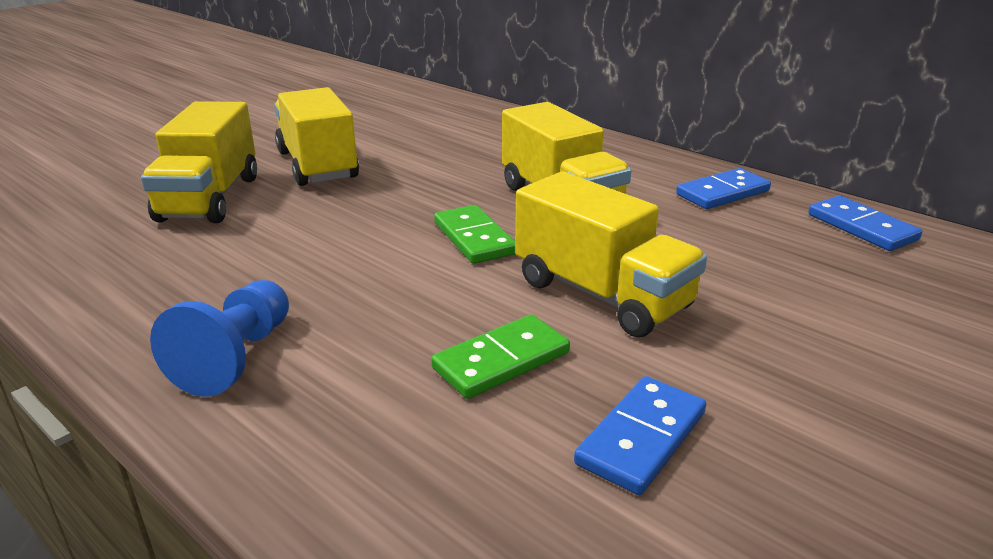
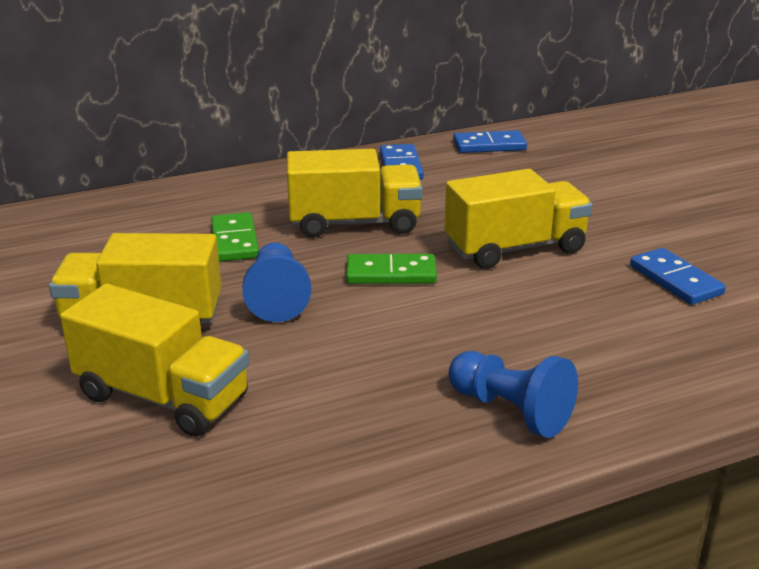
camera: 65 degrees left, 0 degrees up
(386, 201) = (277, 298): none -> blue pawn
(501, 360) = (575, 303): green domino -> green domino (234, 241)

